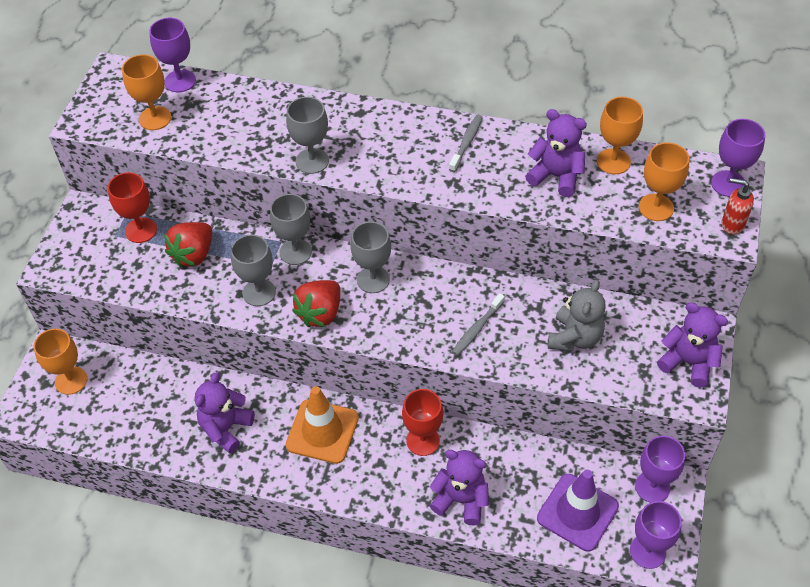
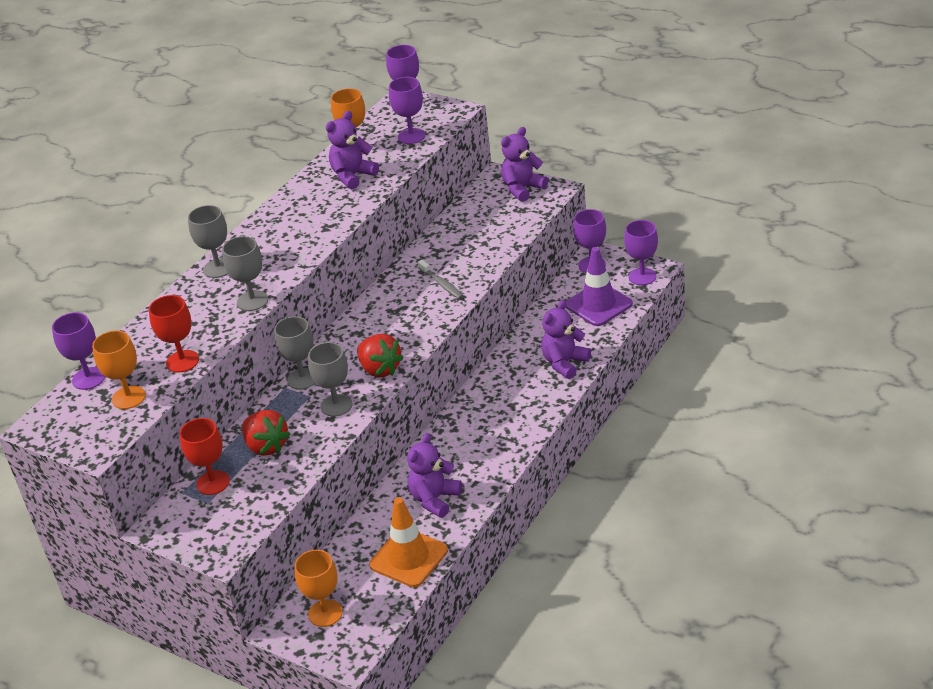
camera: 70 degrees left, 15 degrees down
(226, 428) = (434, 499): purple teddy bear -> purple teddy bear turned 75 degrees clockwise
(322, 431) = (466, 436): orange traffic cone -> orange traffic cone (408, 558)
(373, 279) = (360, 335): grey goblet -> grey goblet (218, 268)
(423, 440) = (501, 377): red goblet -> red goblet (182, 361)
(466, 143) = (288, 215): grey toothbrush -> none
(574, 337) = (475, 236): grey teddy bear -> none
(656, 207) = (411, 136): orange goblet -> purple goblet
(732, 224) = (446, 107): red soap dispenser -> none

